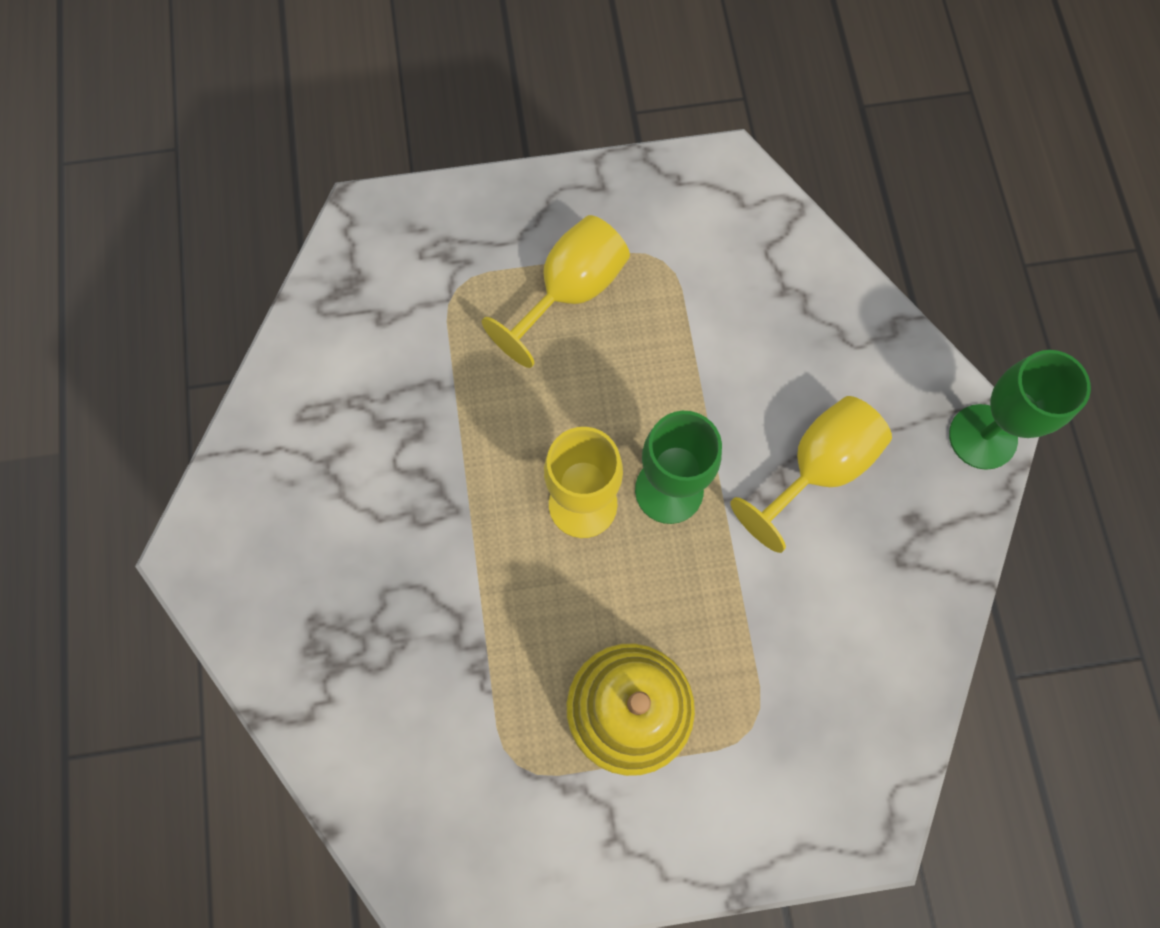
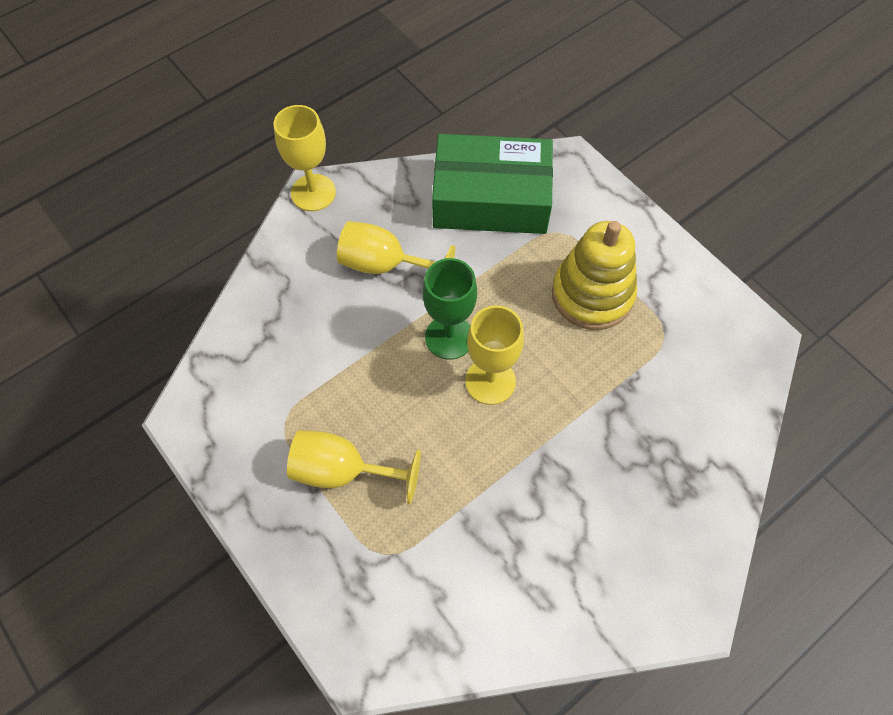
camera: 120 degrees left, 10 degrees down
(857, 668) = (491, 198): none -> green box
(982, 437) = (313, 193): green goblet -> yellow goblet

